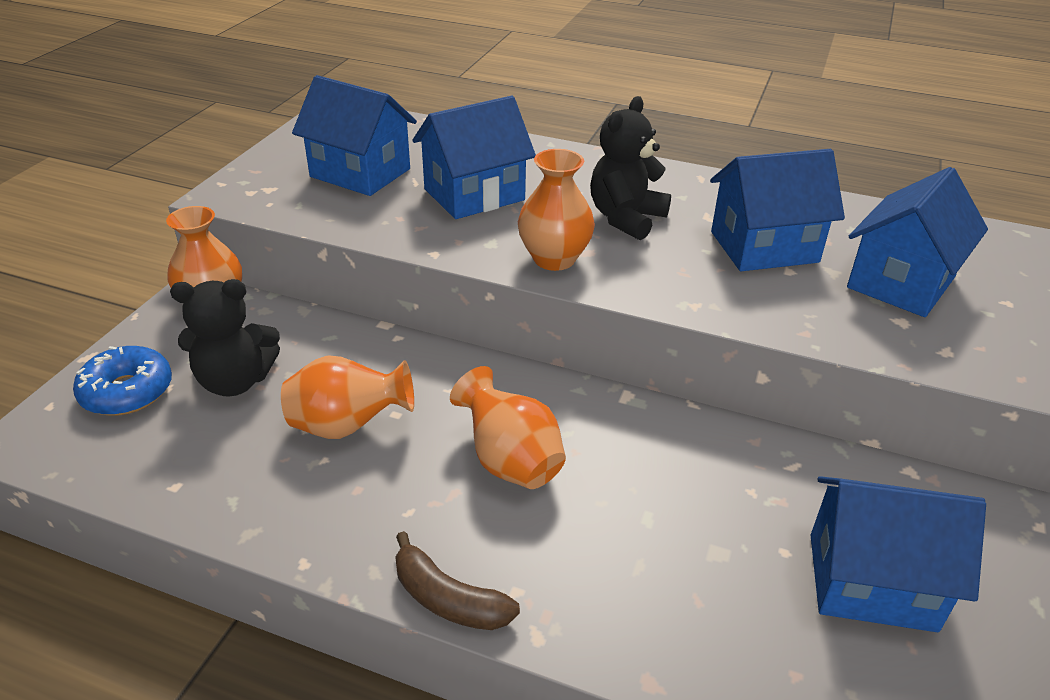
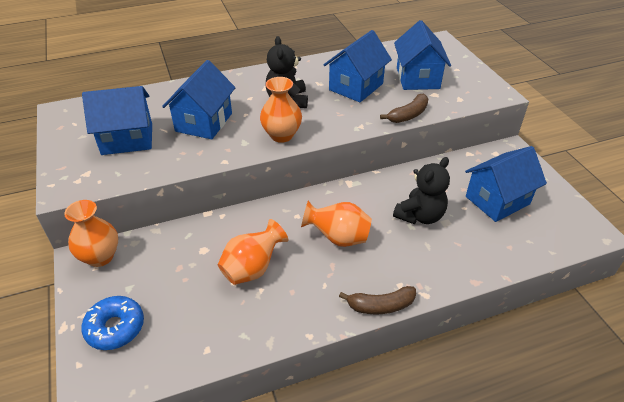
camera: 40 degrees left, 5 degrees up
(235, 381) = (169, 285): black teddy bear -> black teddy bear (420, 216)
(803, 329) = (408, 115): none -> brown banana

